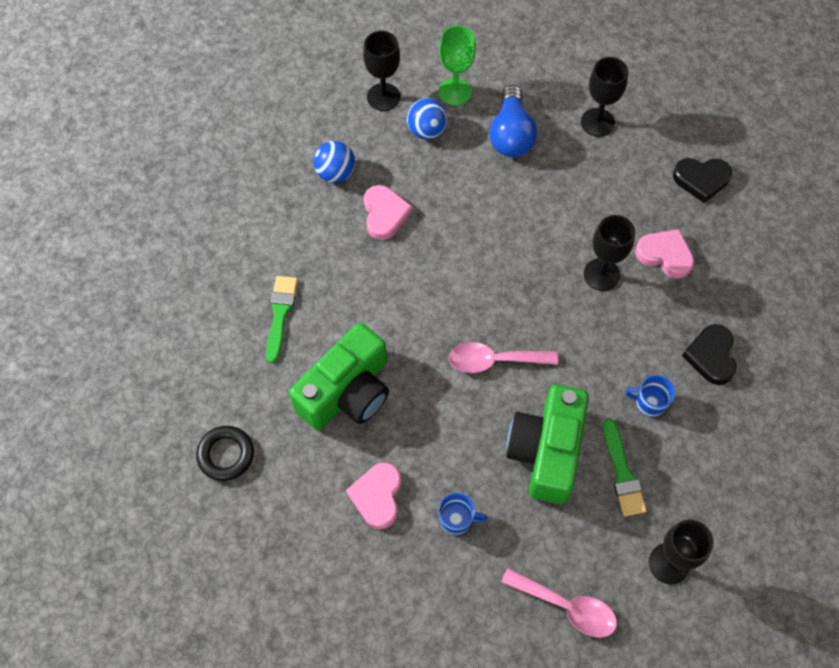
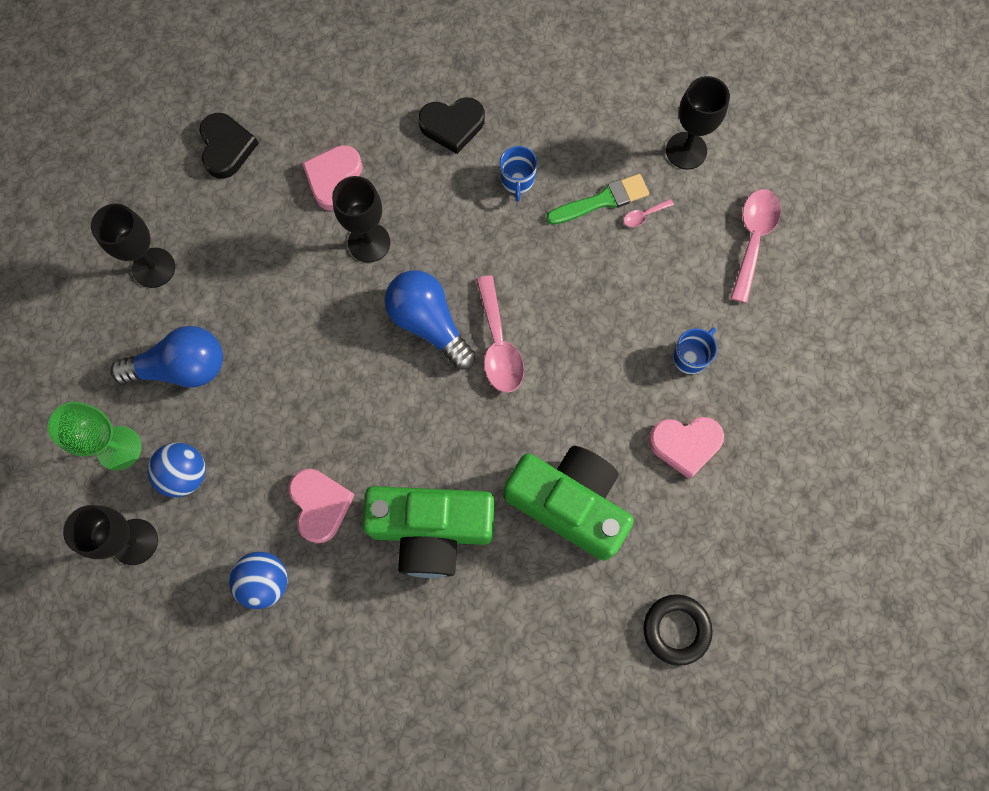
camera: 100 degrees left, 10 degrees up
(280, 314) = (482, 607): green brush -> none
(385, 214) = (320, 505): pink heart -> pink heart turned 90 degrees clockwise
(457, 519) = (690, 357): blue mug -> blue mug turned 45 degrees clockwise
(521, 310) = (429, 324): none -> blue light bulb
(546, 451) = (594, 277): green camera -> green camera (431, 530)
(603, 508) = (644, 215): none -> pink spoon

